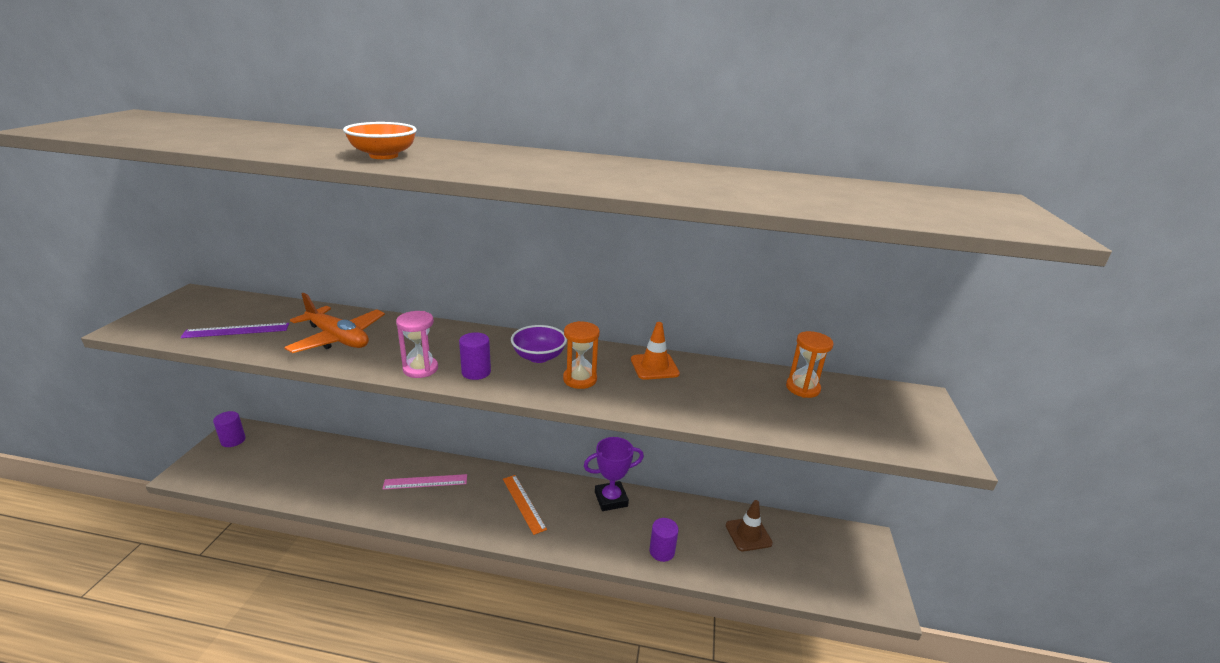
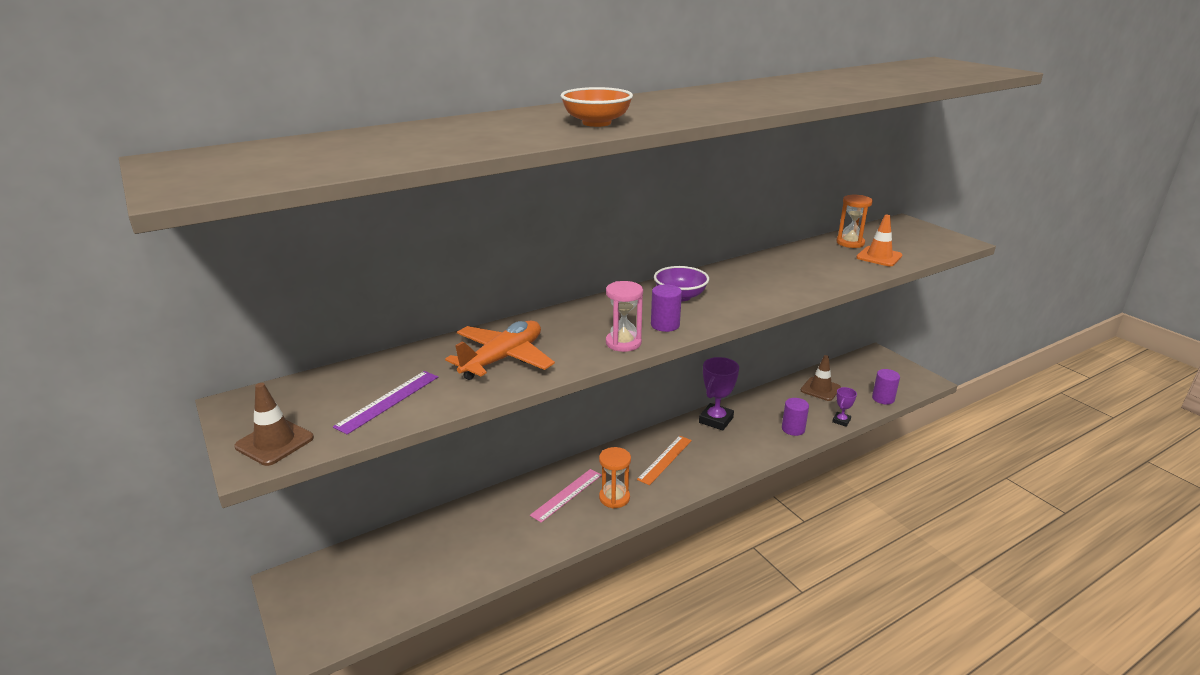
camera: 40 degrees left, 0 degrees up
(153, 323) = (274, 442): none -> brown traffic cone
(233, 440) = (304, 589): purple cylinder -> purple cylinder (883, 398)
(338, 338) = (503, 359): orange plane -> orange plane turned 45 degrees counterclockwise
(523, 503) = (665, 459): orange ruler -> orange ruler turned 75 degrees counterclockwise
(580, 379) = (736, 296): orange hourglass -> orange hourglass (614, 498)
(654, 367) = (758, 268): orange traffic cone -> orange traffic cone (879, 257)
(719, 576) = (841, 421): none -> purple trophy

